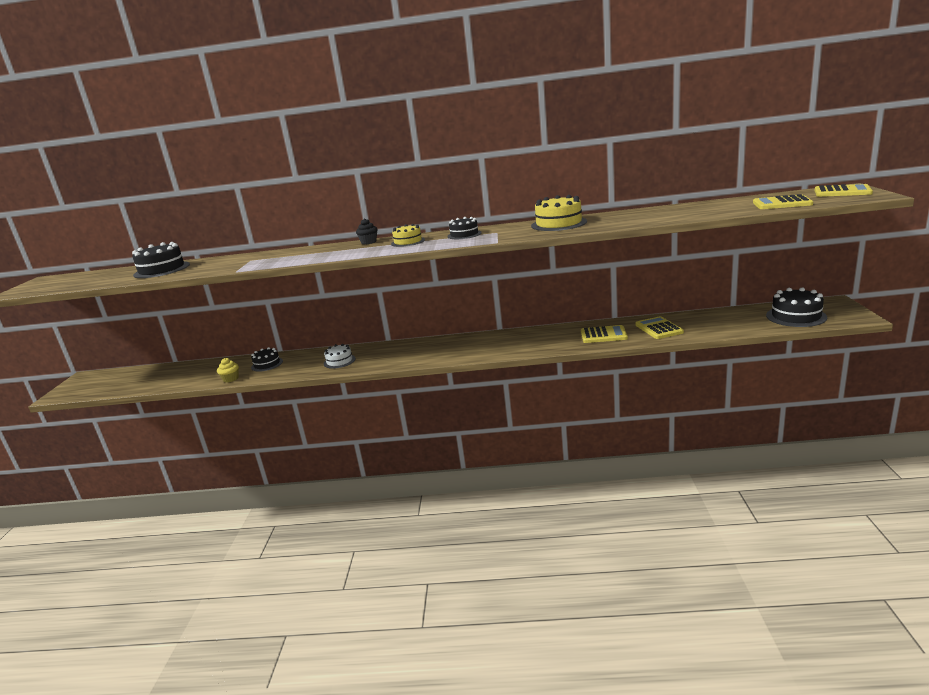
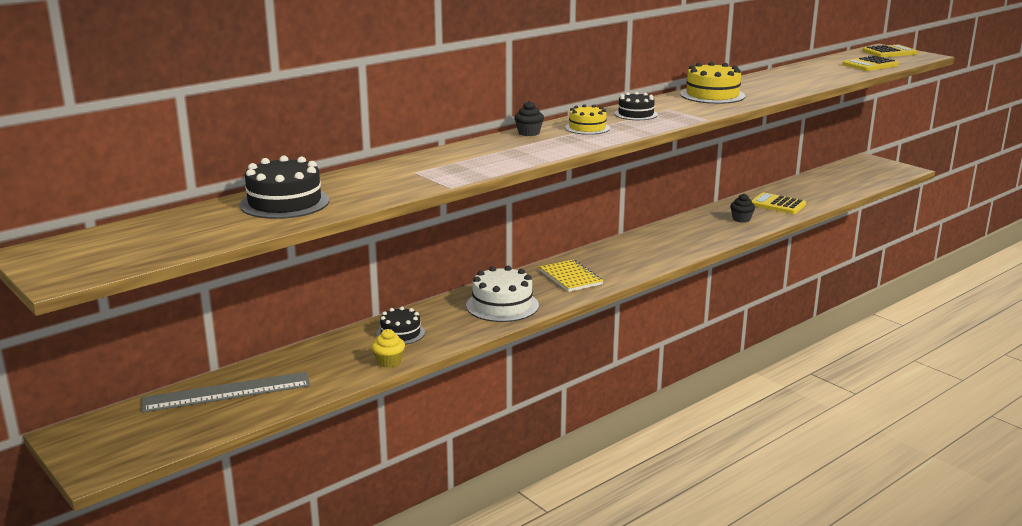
camera: 45 degrees left, 0 degrees up
(155, 374) = (227, 392): none -> grey ruler
(339, 361) = (502, 305): white cake -> white cake, size x1.59
(408, 353) = (570, 277): none -> yellow notebook
(603, 335) = (741, 219): yellow calculator -> black cupcake
(796, 316) = (863, 175): black cake -> none

